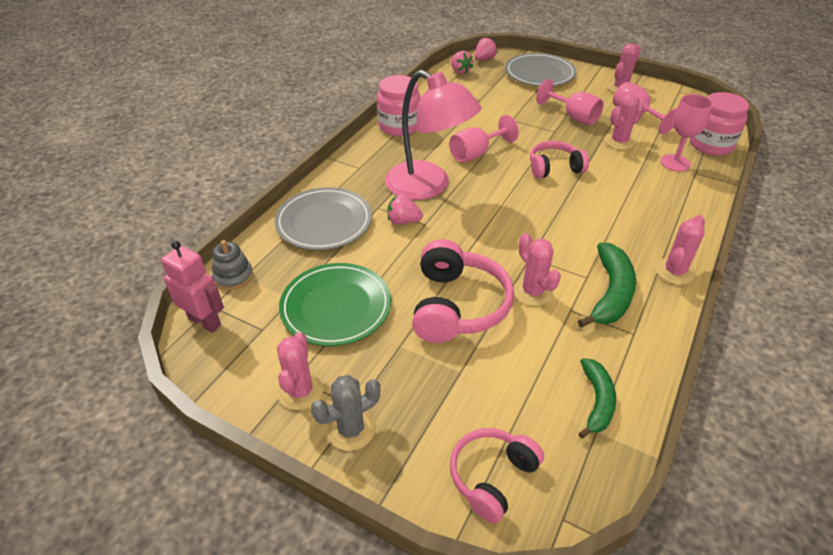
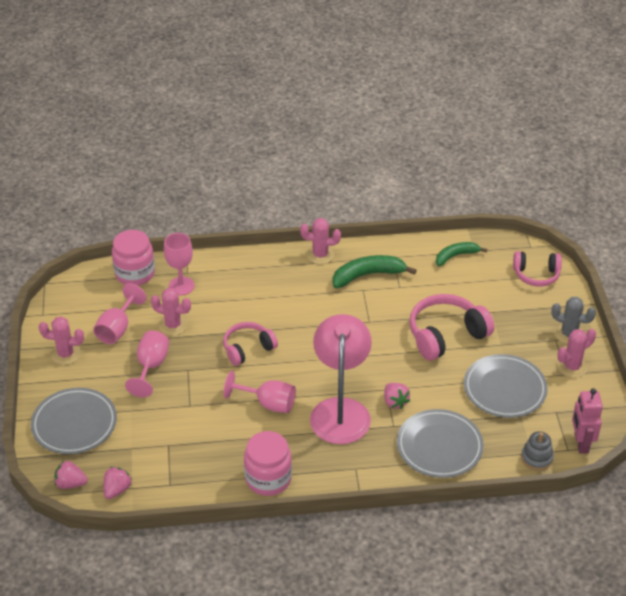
camera: 125 degrees left, 0 degrees up
(336, 307) = (504, 389): green plate -> grey plate
(532, 292) = (400, 308): pink cactus -> none
(554, 168) = (248, 349): pink headphones -> pink headphones turned 105 degrees clockwise

